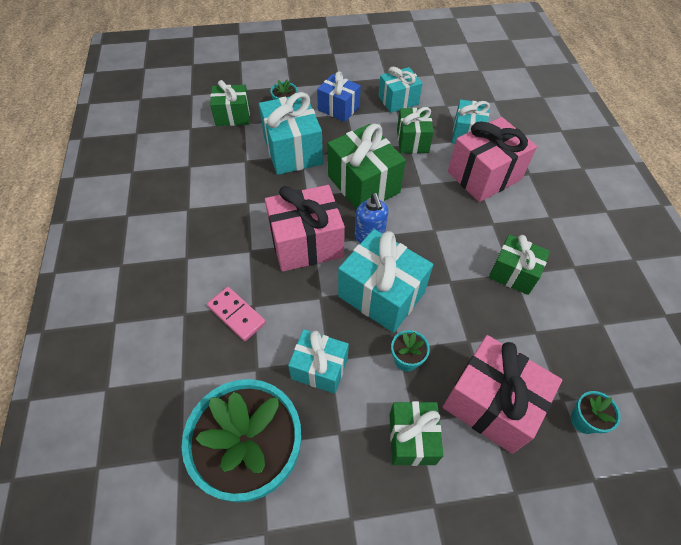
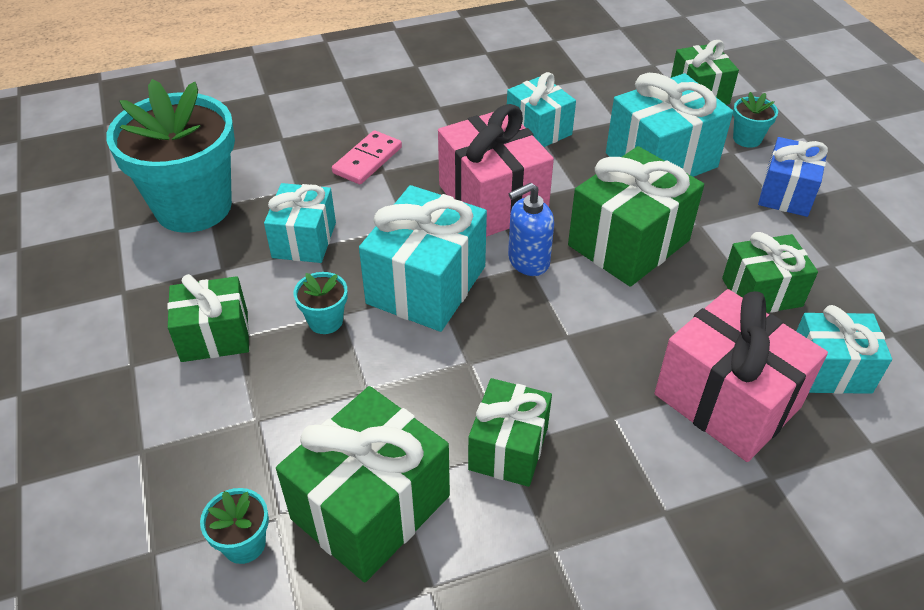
camera: 80 degrees right, 10 degrees down
(398, 100) = (858, 264): turquoise gift -> turquoise gift (538, 129)
(491, 404) = (266, 420): pink gift -> none
(554, 347) = (371, 507): none -> green gift

